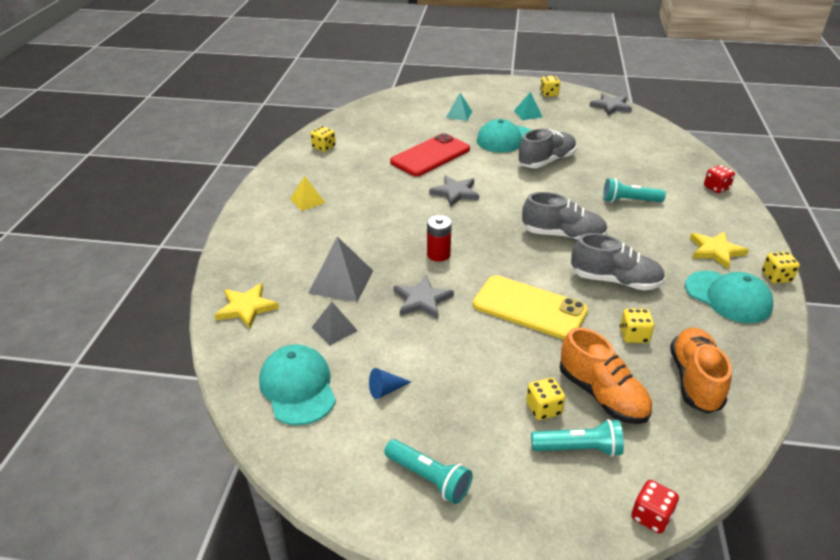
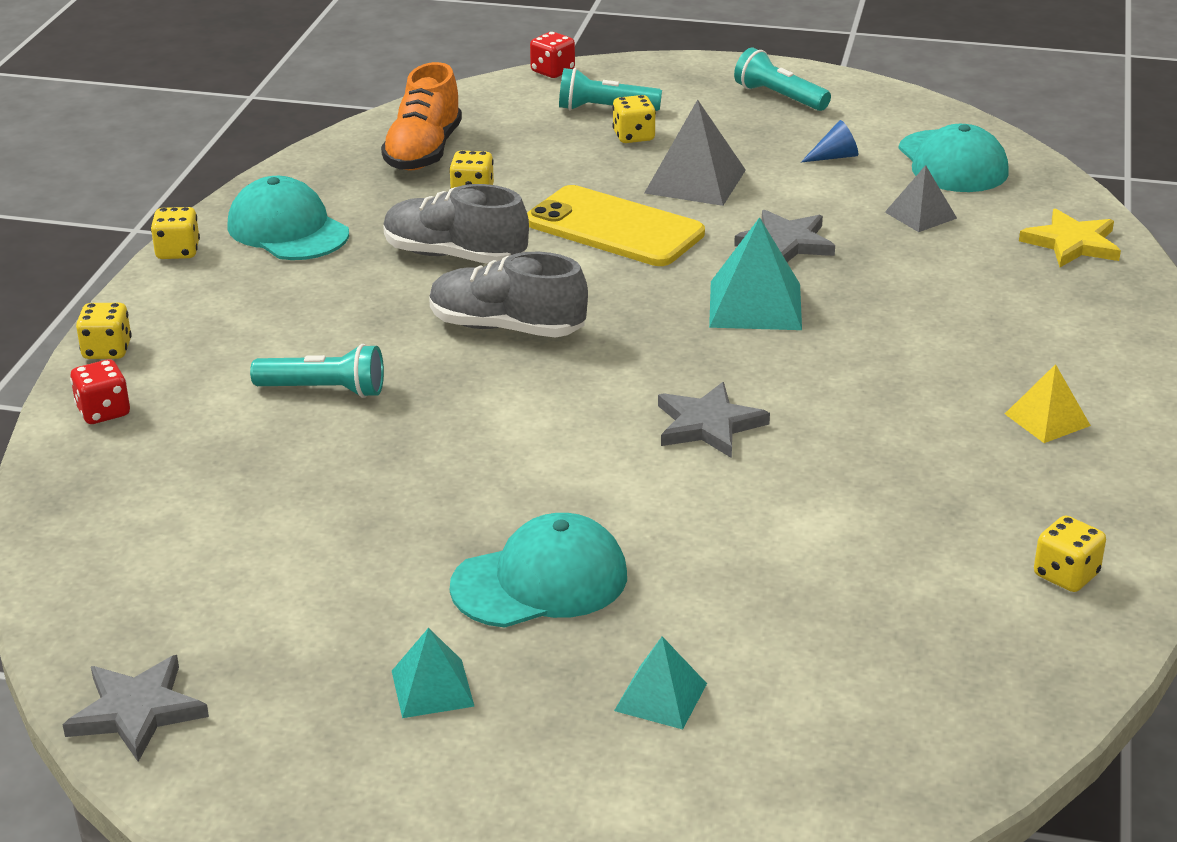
camera: 175 degrees left, 5 degrees down
(341, 281) = (927, 271): grey pyramid -> grey pyramid (695, 181)
(430, 156) = (762, 532): red phone -> none
(438, 254) = (755, 305): red battery -> turquoise pyramid
(546, 161) = (458, 501): grey shoe -> none
(549, 94) = (311, 794): yellow dice -> yellow dice (107, 350)
(602, 395) = (554, 144): orange shoe -> none
(715, 251) = (239, 292): yellow star -> none

